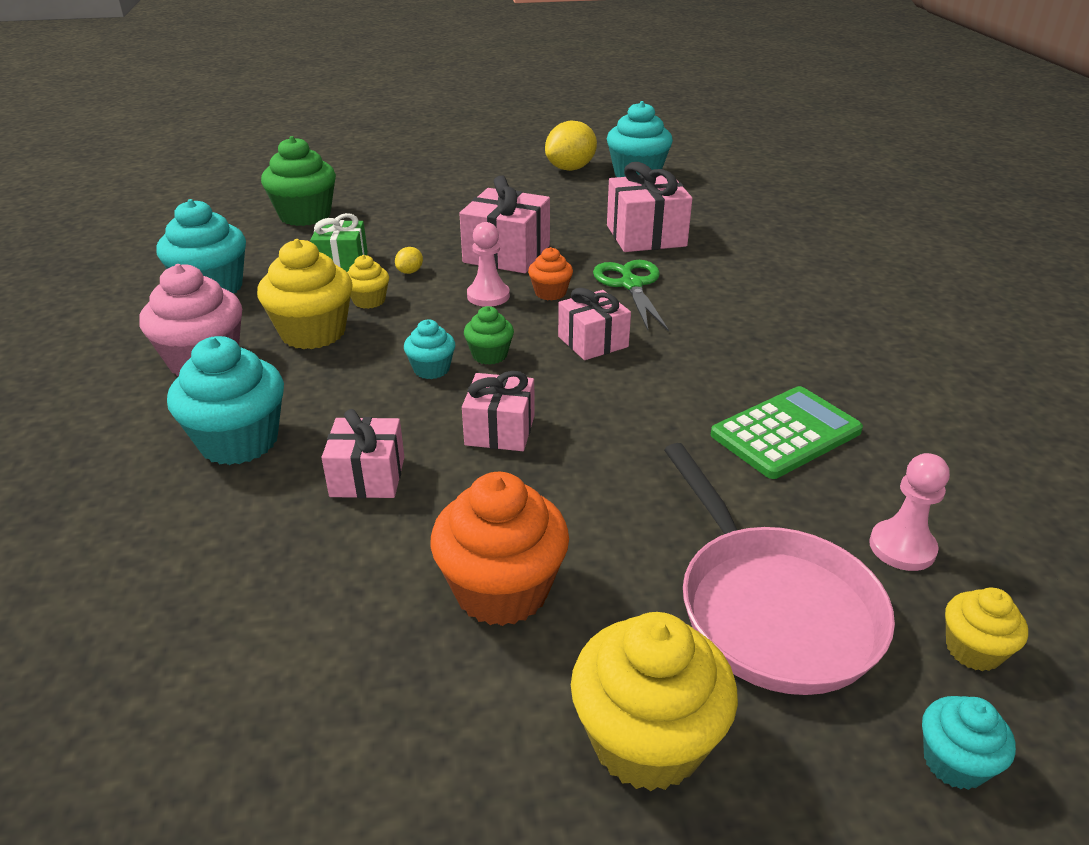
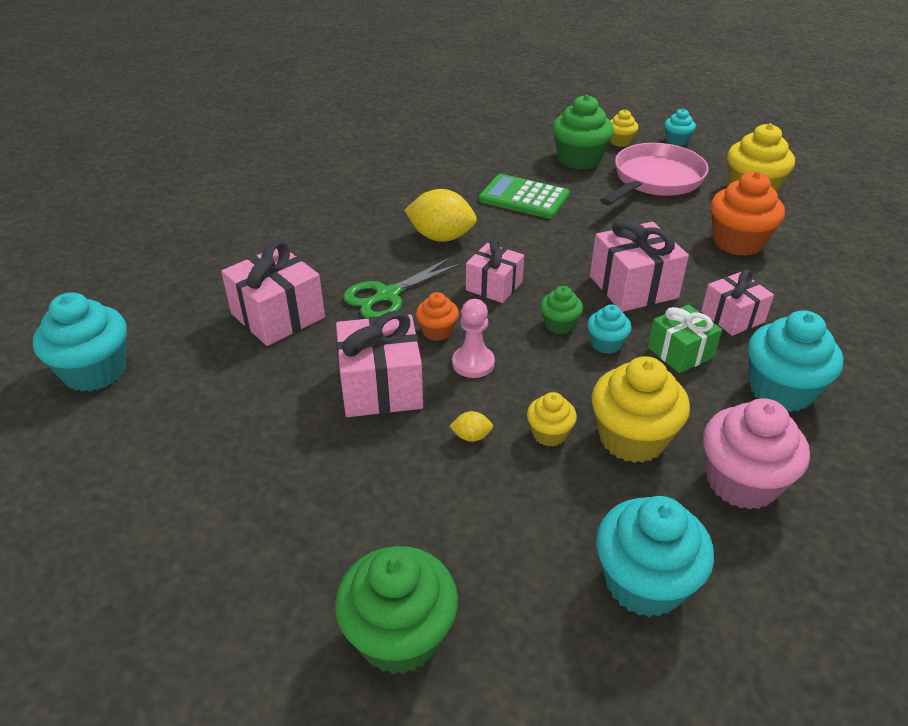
camera: 120 degrees left, 5 degrees up
(342, 262) = (495, 503): green gift -> green gift (680, 352)
(500, 430) = (633, 287): pink gift -> pink gift, size x1.54
(570, 169) = (89, 434): yellow lemon -> yellow lemon (441, 237)
(902, 547) = (579, 159): pink pawn -> green cupcake

